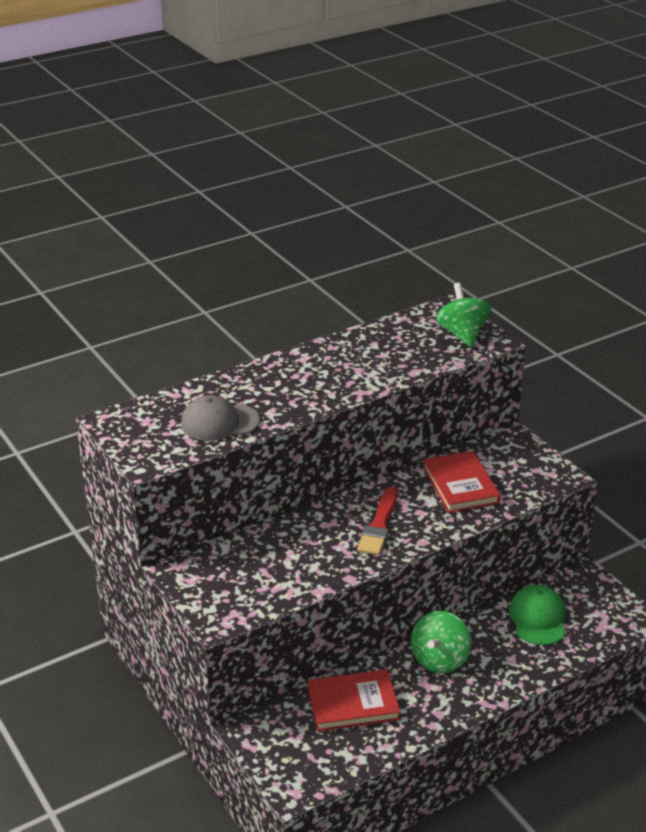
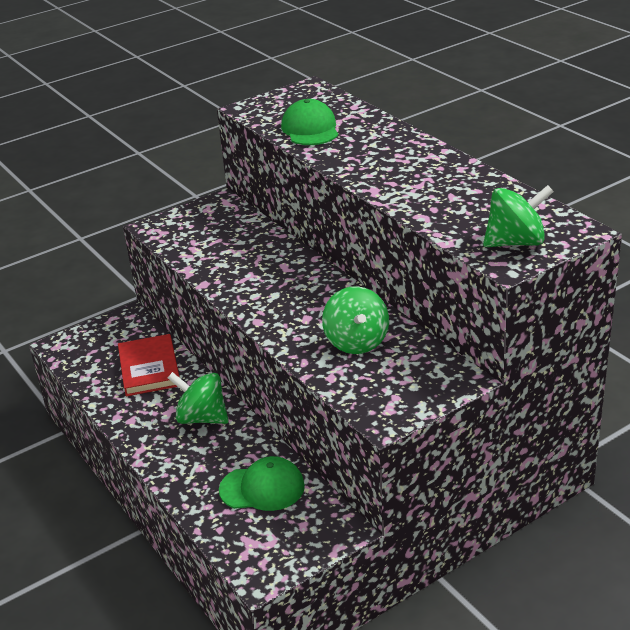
camera: 90 degrees right, 0 degrees up
(219, 422) = (310, 129): grey cap -> green cap
(379, 525) = (283, 294): red brush -> none
(460, 485) = (356, 342): red book -> green spinning top

